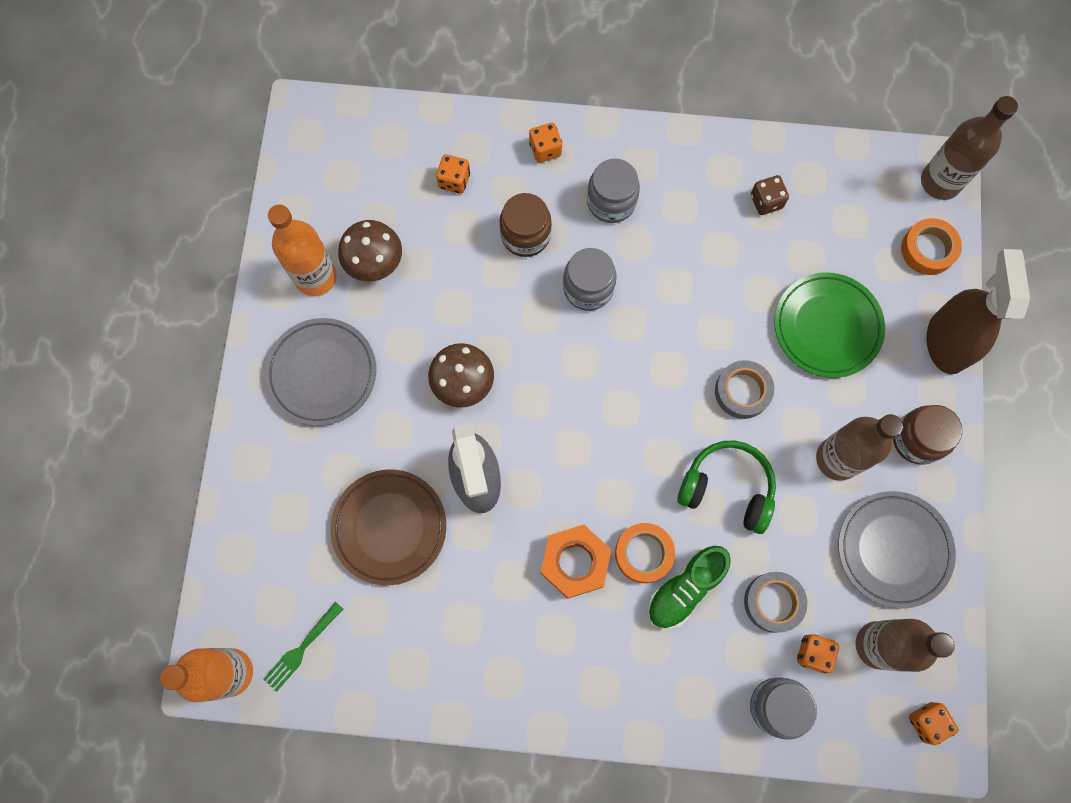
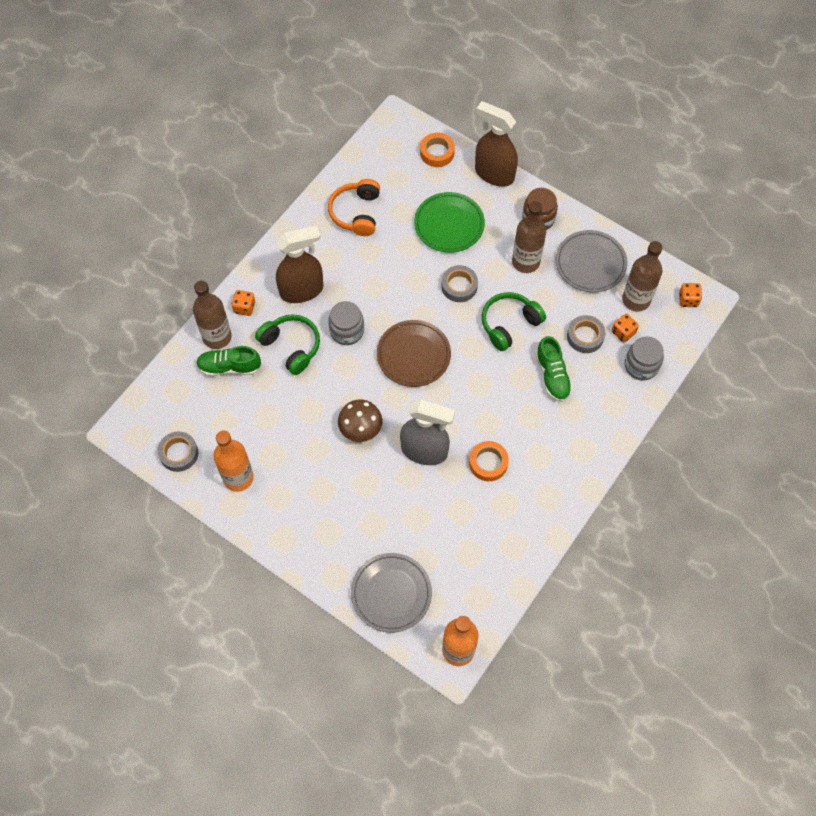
camera: 60 degrees left, 10 degrees down
(301, 648) = (467, 601): green fork -> none
(309, 192) = (179, 453): none -> grey tape
(322, 373) = (303, 505): grey plate -> grey plate (391, 593)
(374, 261) = (251, 439): brown mushroom -> none
(389, 527) = (424, 514): brown plate -> brown plate (413, 355)
(454, 180) = (229, 367): orange dice -> green shoe
(525, 235) = (291, 346): brown jar -> green headphones
(575, 562) = (504, 424): orange nut -> none
(611, 202) = (302, 290): grey jar -> brown spray bottle
(643, 553) = (520, 386): orange tape -> orange tape (488, 463)
(766, 201) = (356, 213): brown dice -> orange headphones
(940, 182) = (402, 125): brown bottle -> brown bottle (217, 337)

